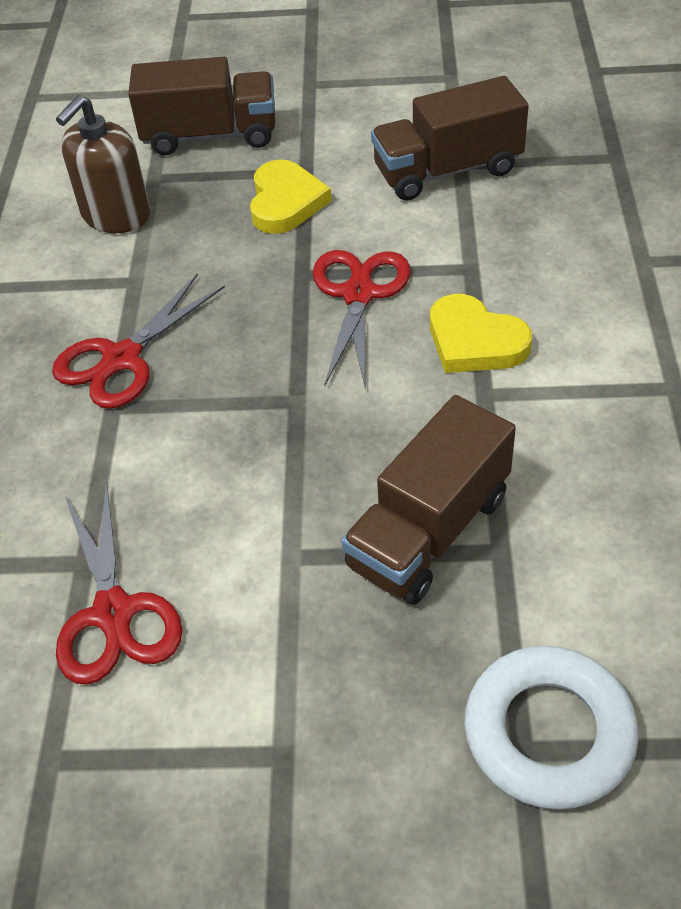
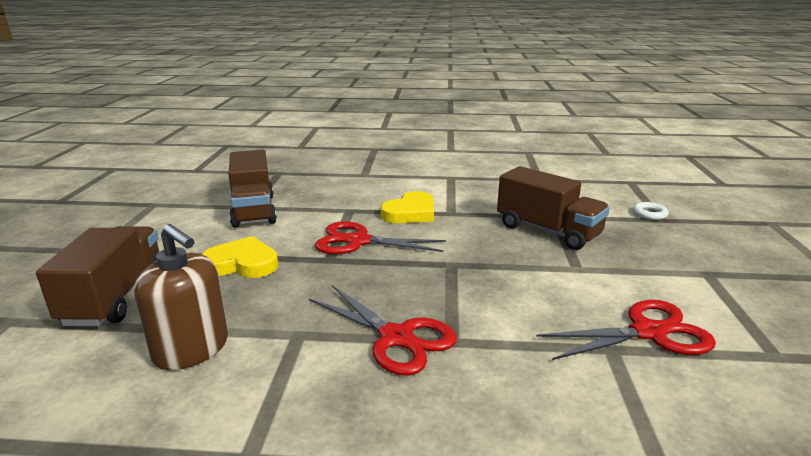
camera: 90 degrees left, 25 degrees down
(548, 733) = (649, 214): white ring -> white ring, size x0.45

